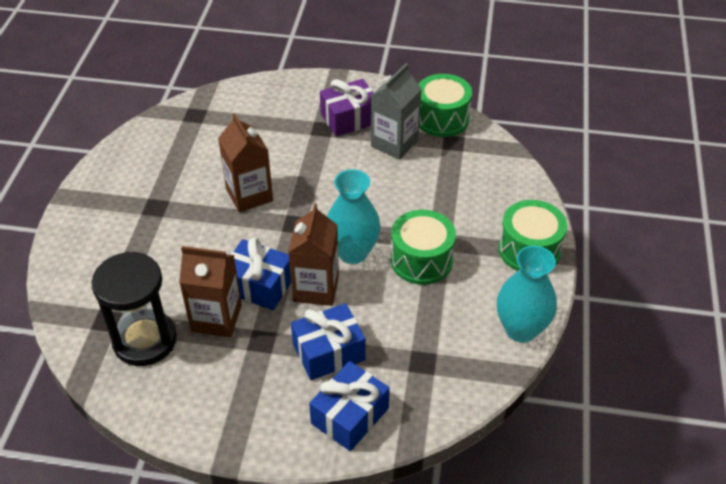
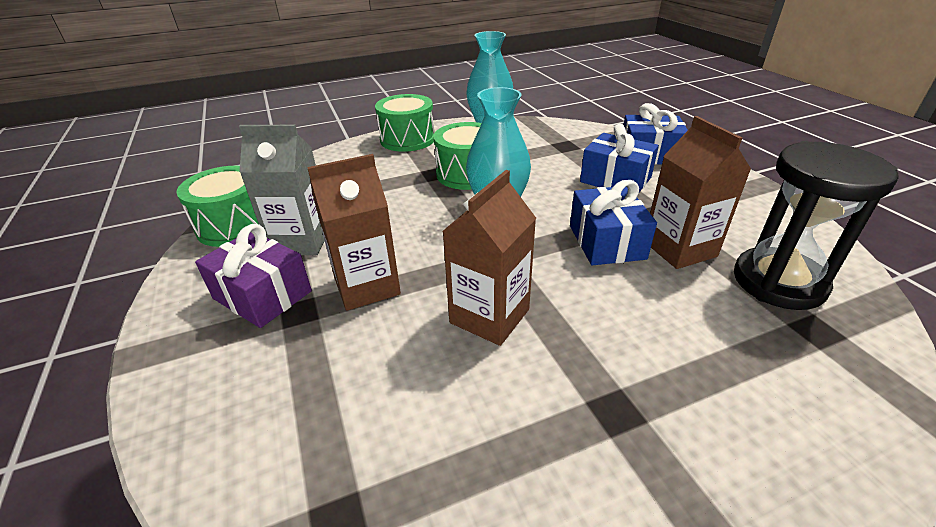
camera: 120 degrees left, 10 degrees down
(316, 288) = (564, 209): brown carton -> brown carton (367, 286)

